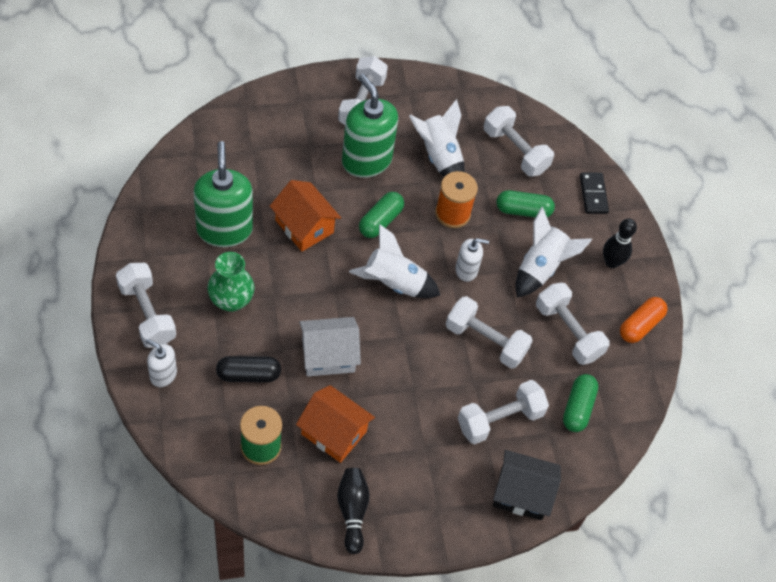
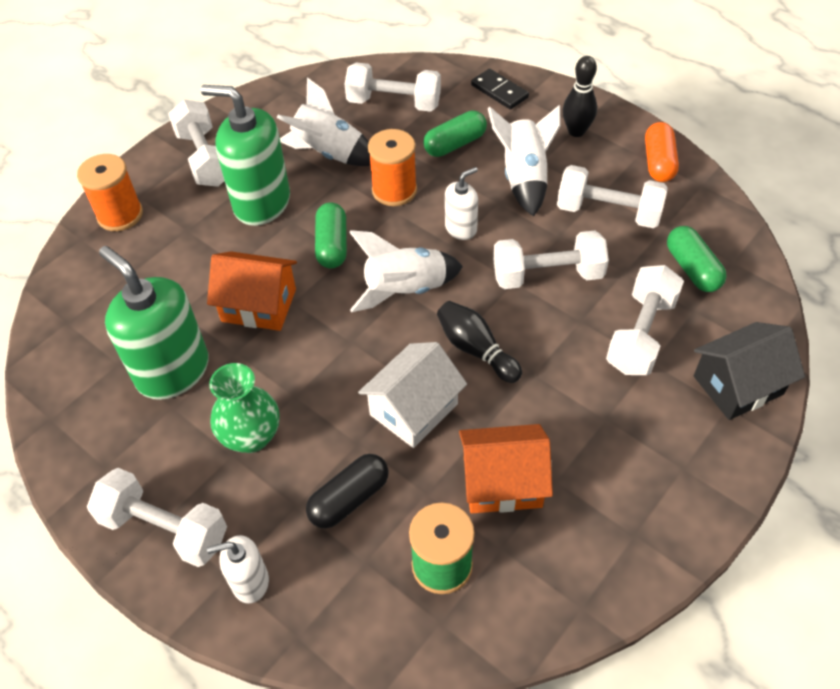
camera: 30 degrees left, 5 degrees down
(280, 105) = (120, 215): none -> orange spool
(352, 511) = (609, 548): black bowling pin -> black bowling pin (476, 349)

